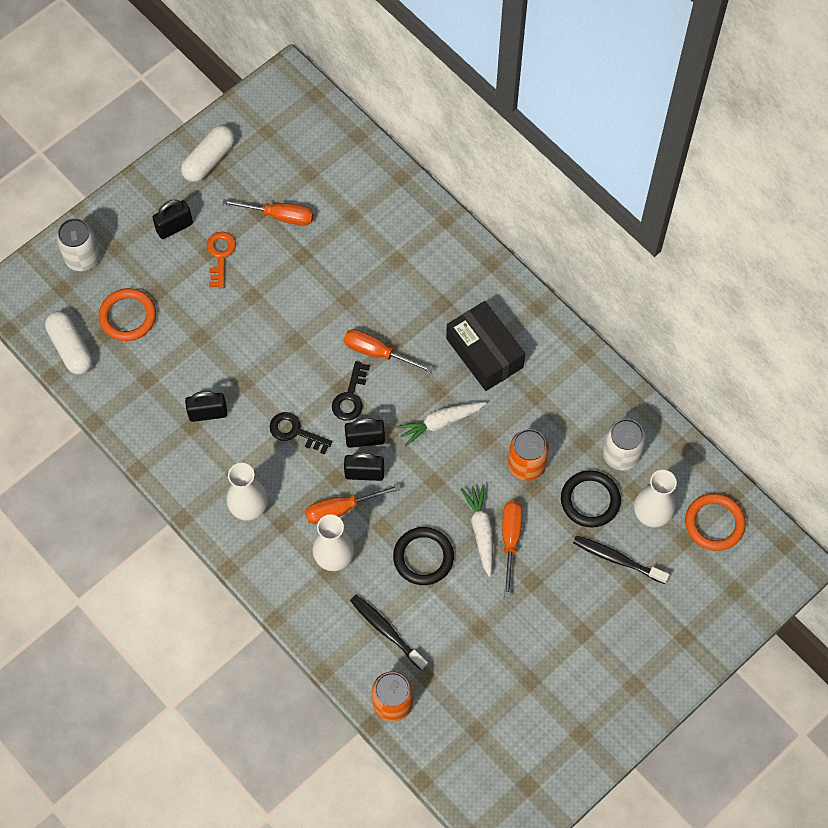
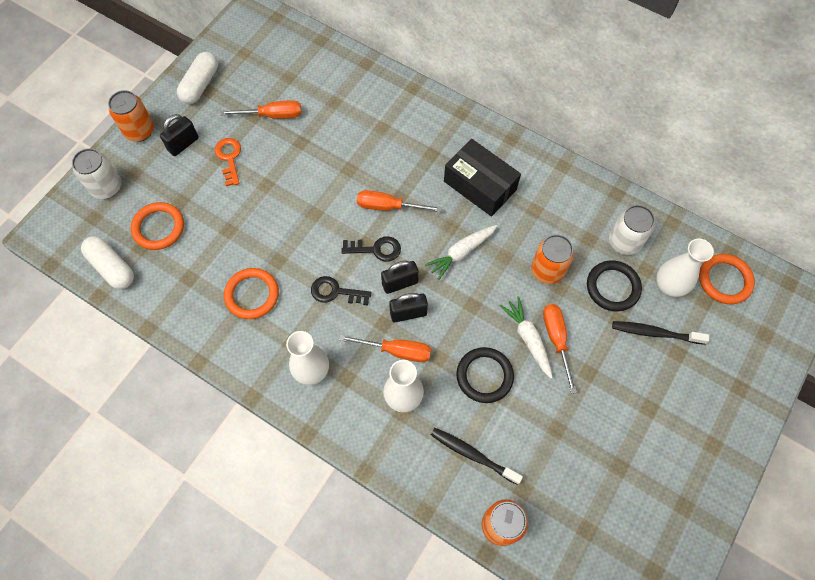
camera: 15 degrees left, 0 degrees up
(130, 200) = (139, 131): none -> orange can
(208, 413) = (252, 295): black padlock -> orange ring
(341, 509) = (396, 351): orange screwdriver -> orange screwdriver turned 135 degrees counterclockwise
(350, 396) = (376, 249): black key -> black key turned 90 degrees counterclockwise

